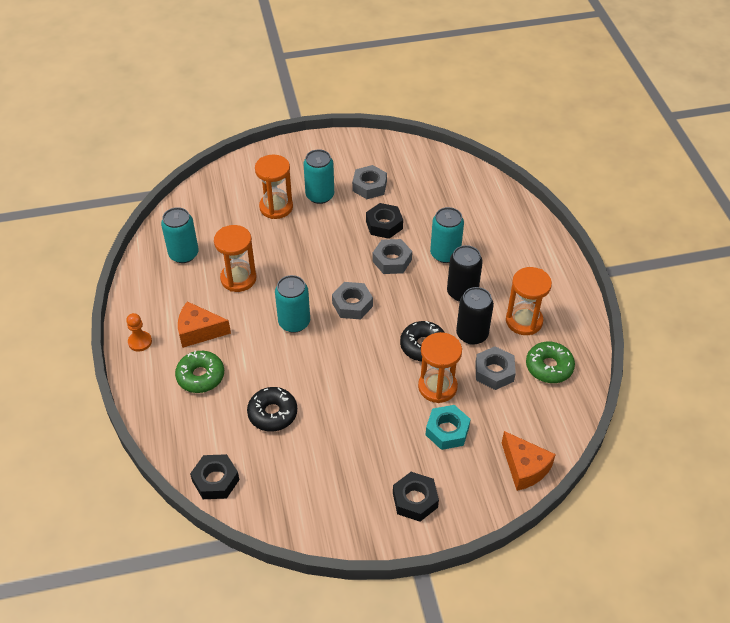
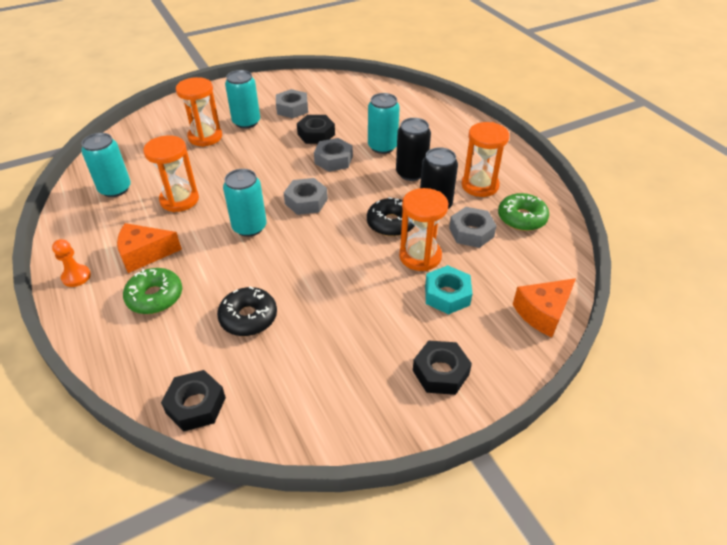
camera: 15 degrees left, 5 degrees down
(524, 468) = (543, 313): orange cheese -> orange cheese turned 105 degrees clockwise

